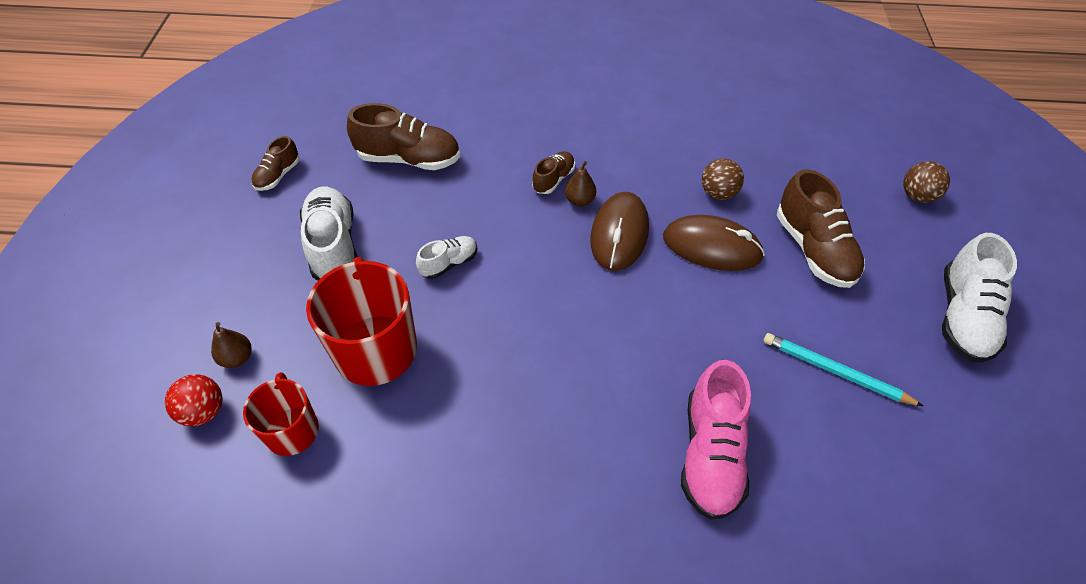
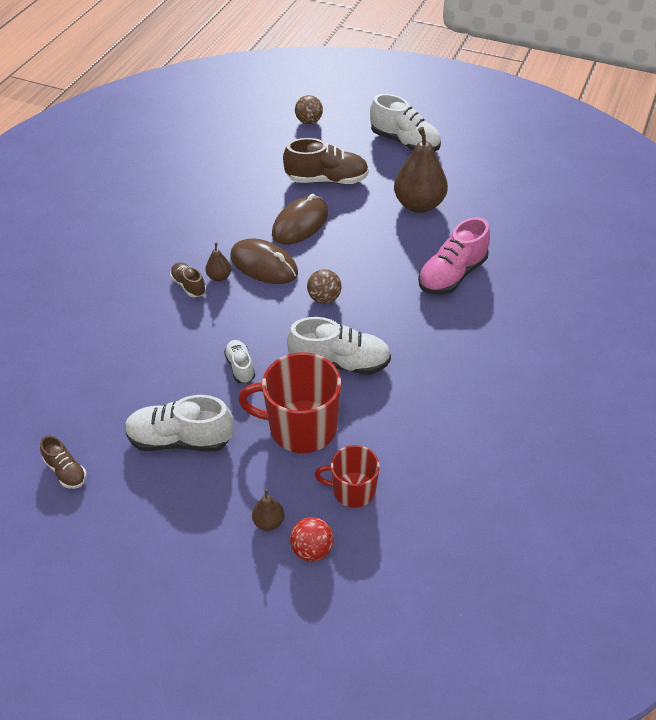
camera: 70 degrees left, 5 degrees down
(409, 159) = (107, 370): brown shoe -> none
(488, 359) = (340, 363): none -> white shoe
(711, 454) = (452, 275): pink shoe -> pink shoe turned 105 degrees clockwise
(718, 193) = (255, 205): brown ball -> brown ball (324, 298)
(836, 371) = (419, 205): turquoise pencil -> brown pear

